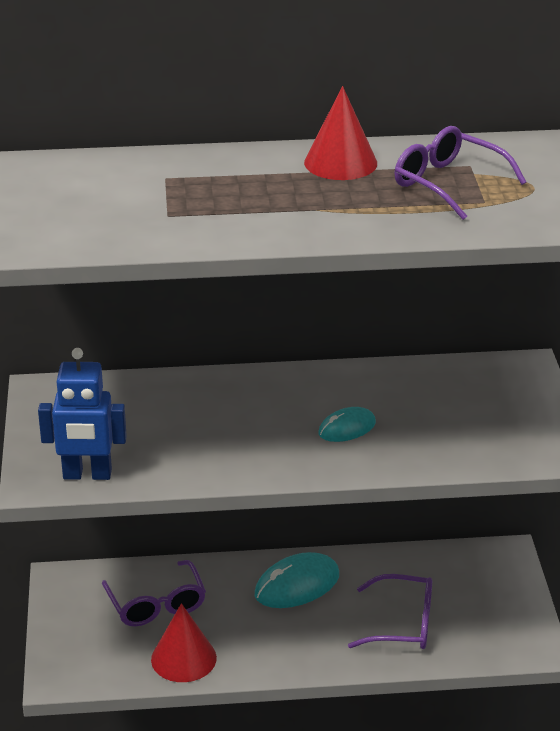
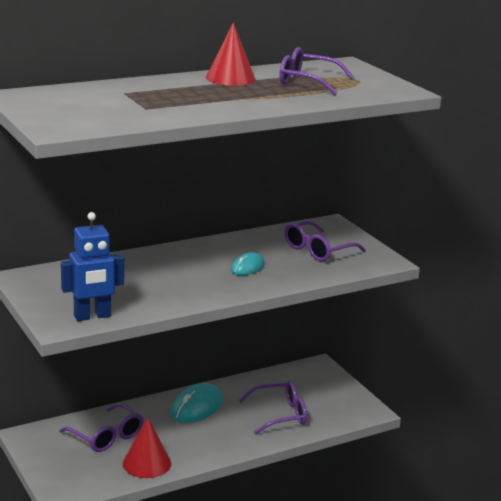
camera: 25 degrees left, 10 degrees down
(469, 414) = (317, 250): none -> purple glasses

